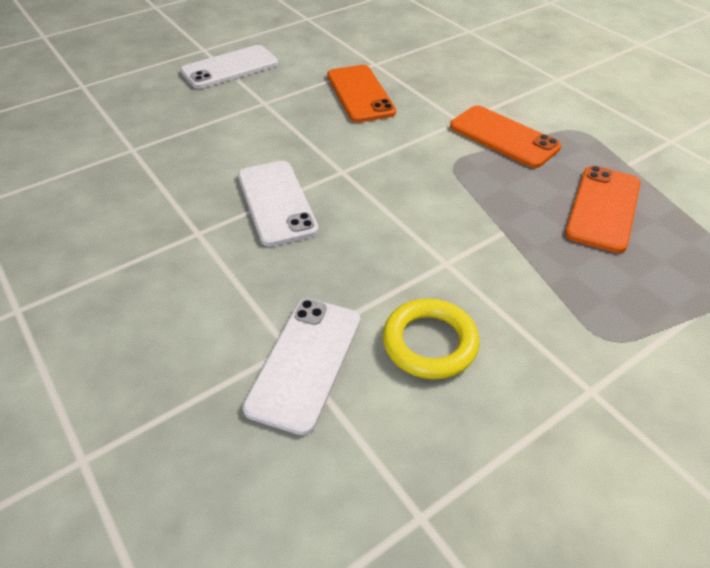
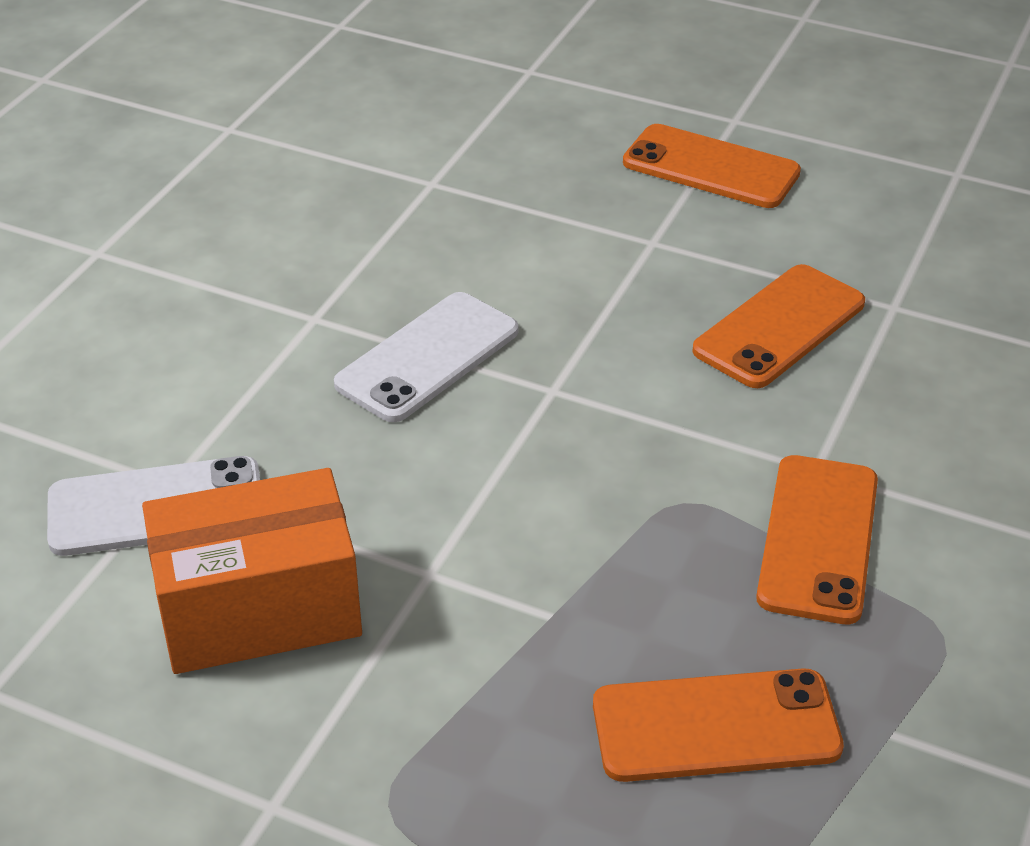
camera: 60 degrees right, 5 degrees down
(230, 68) = (711, 168): white phone -> orange phone
(429, 343) = (259, 609): yellow ring -> orange box

